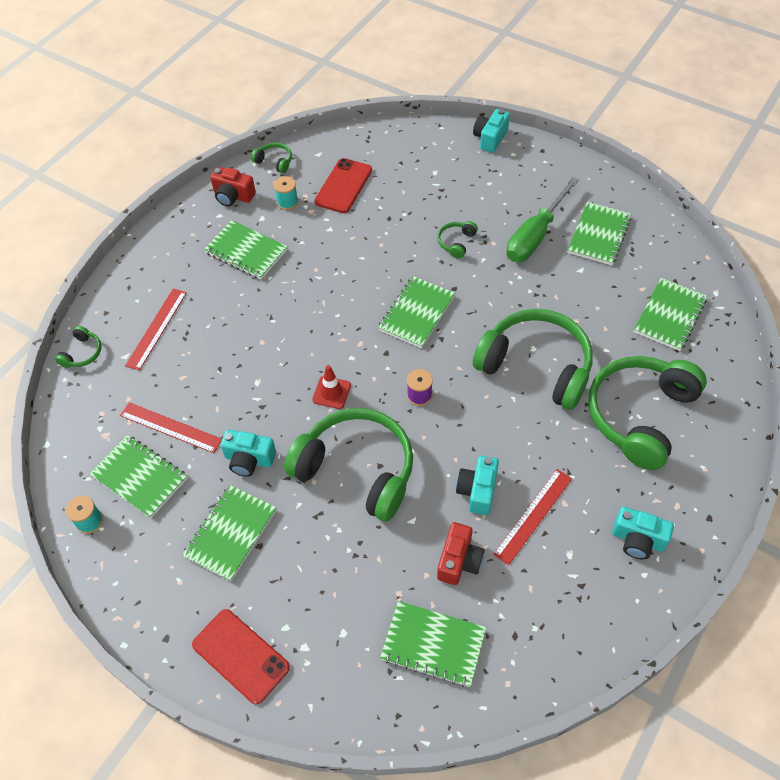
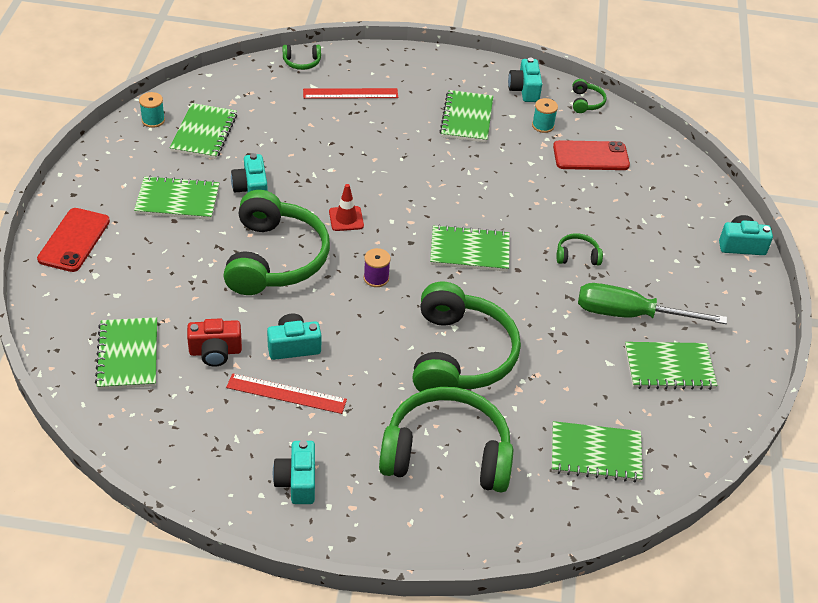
camera: 60 degrees right, 10 degrees down
(170, 427) = (258, 134): red ruler -> none
(233, 196) = (524, 90): red camera -> turquoise camera

